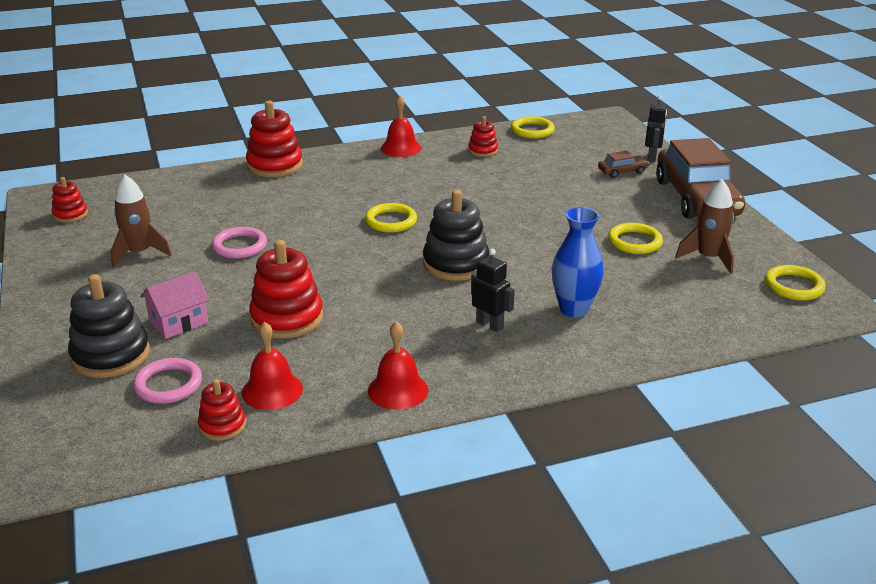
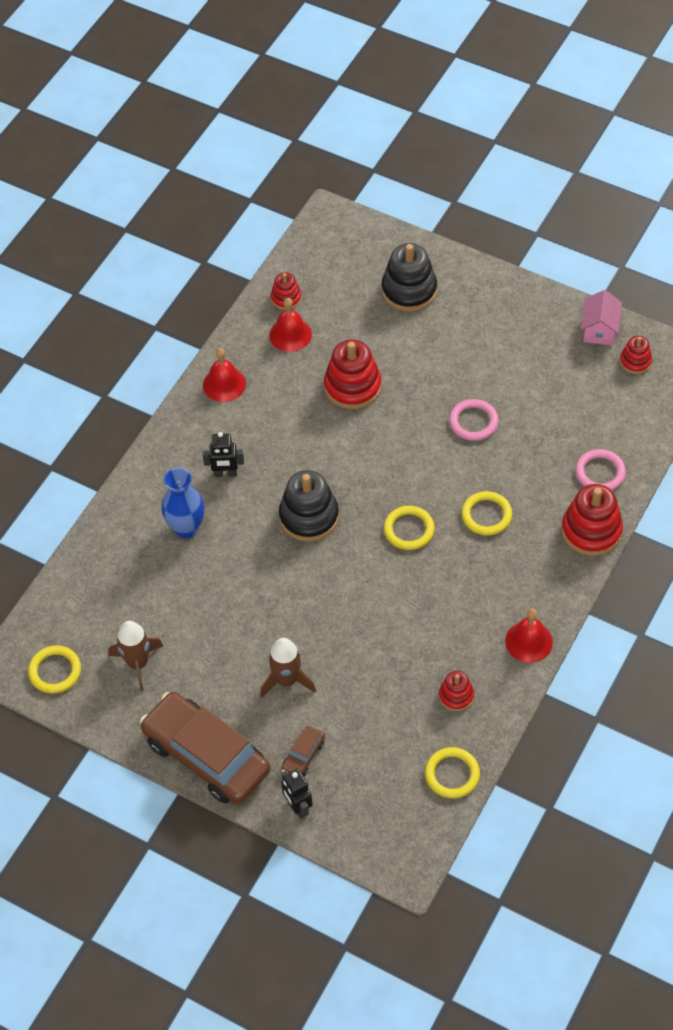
camera: 140 degrees right, 25 degrees up
(139, 253) = (526, 366): brown rocket -> brown rocket (287, 680)
(168, 385) = (349, 298): pink ring -> pink ring (600, 473)
(178, 322) = (410, 337): pink house -> pink house (599, 329)
(634, 242) = (207, 644): yellow ring -> yellow ring (486, 515)

